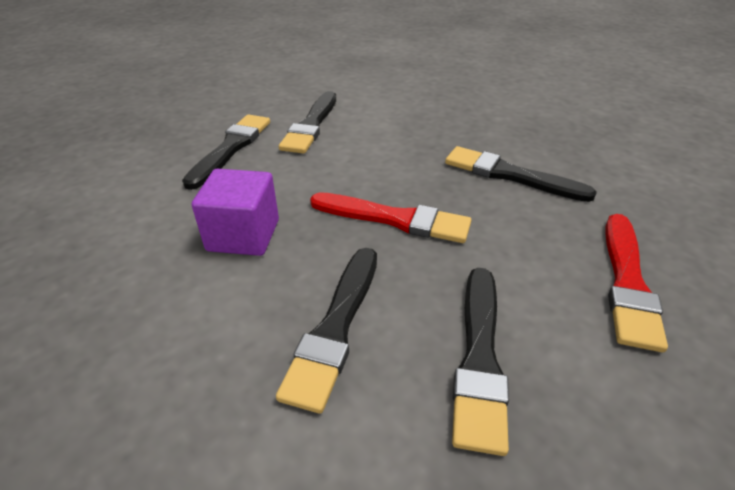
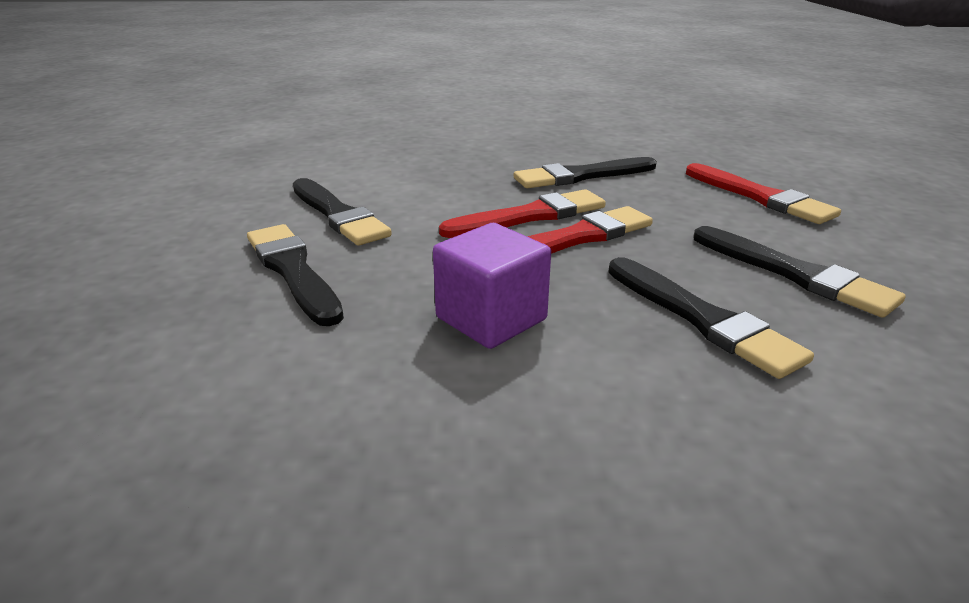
camera: 50 degrees left, 10 degrees down
(403, 186) = (530, 216): none -> red brush

